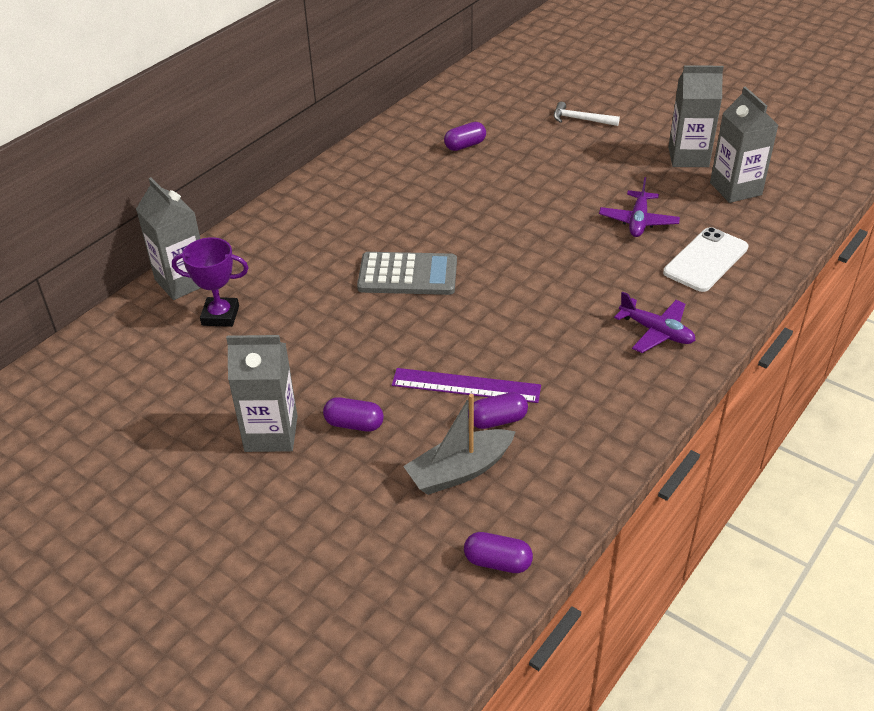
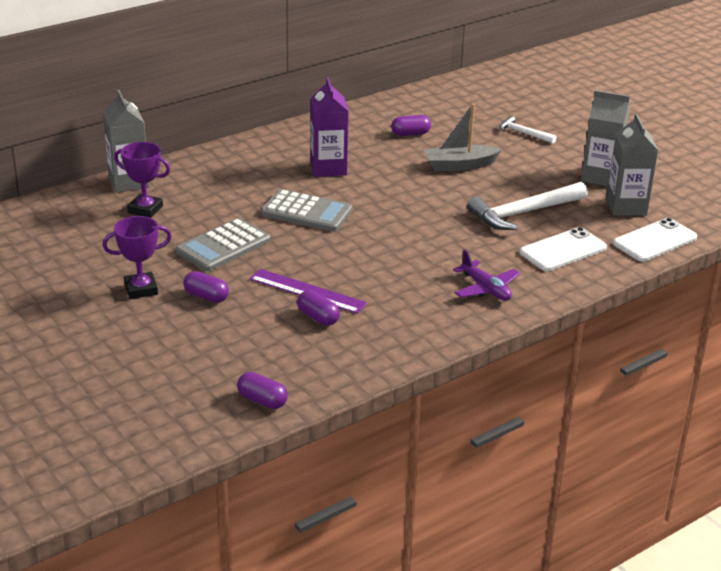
camera: 15 degrees right, 10 degrees down
(271, 434) = (141, 289): grey carton -> purple trophy
(338, 346) = (223, 246): none -> grey calculator
(401, 210) = (328, 168): none -> purple carton
(460, 471) = (269, 341): grey boat -> grey boat (460, 165)
(497, 420) = (318, 317): purple capsule -> purple capsule turned 45 degrees clockwise
(638, 221) = (523, 213): purple plane -> white hammer
(788, 225) = (655, 241): none -> white phone

